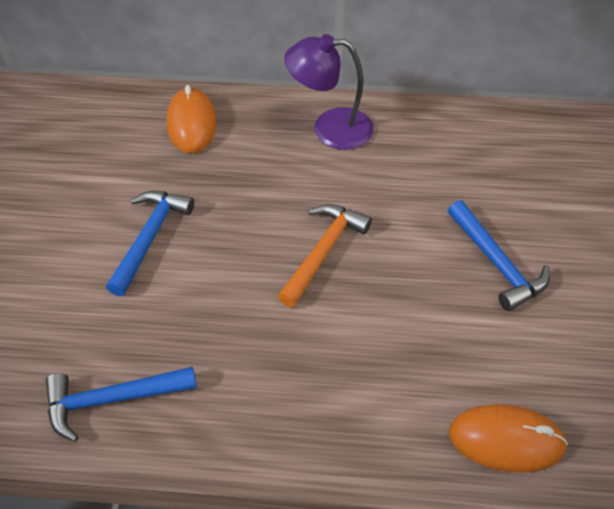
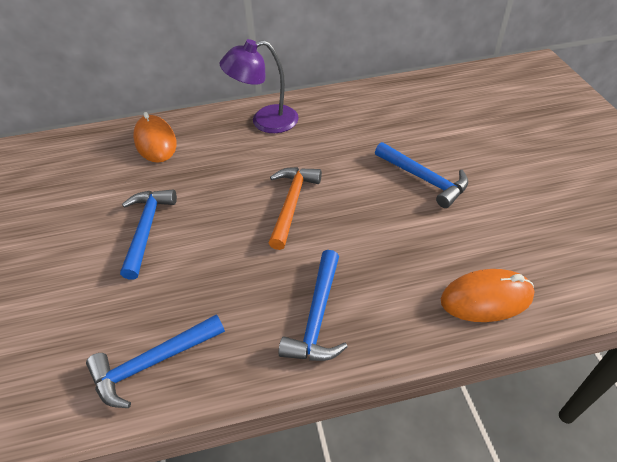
camera: 15 degrees left, 5 degrees down
(303, 401) = (317, 316): none -> blue hammer

